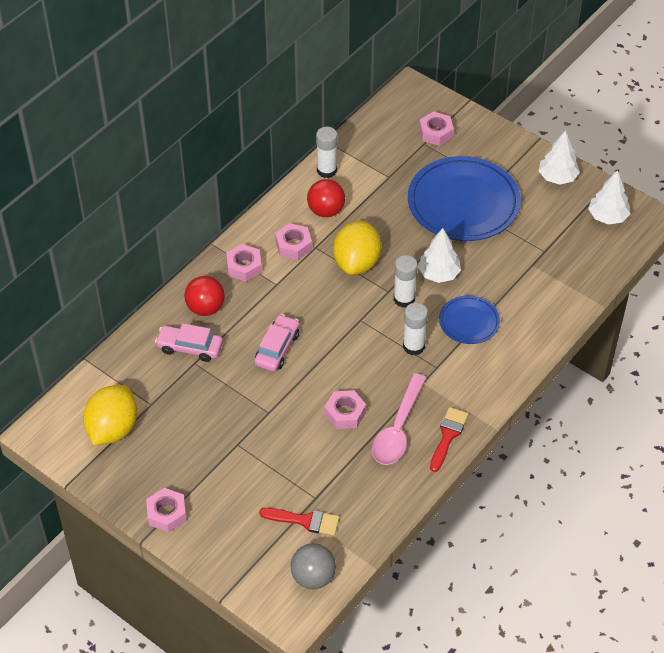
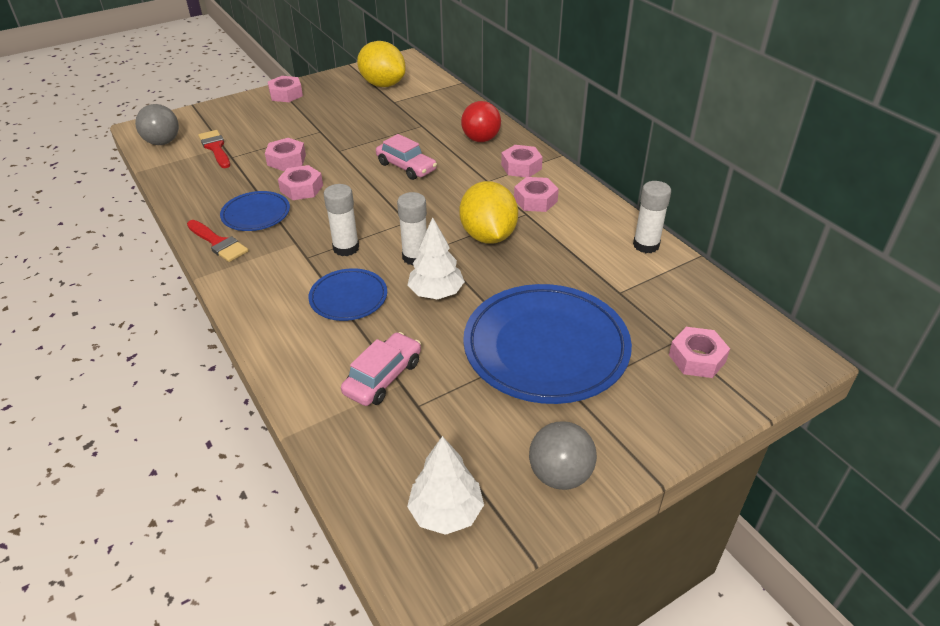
camera: 110 degrees right, 10 degrees down
(190, 347) = (440, 125): pink car -> pink car (383, 377)
(303, 447) = (286, 160): none -> pink nut
(305, 521) = (215, 148): red brush -> red brush turned 120 degrees clockwise
(326, 211) = (578, 231): red ball -> none
(357, 263) = (488, 236): yellow lemon -> yellow lemon turned 45 degrees clockwise
(398, 429) = (256, 214): pink spoon -> blue plate
(557, 177) = (560, 475): white tree -> grey ball

